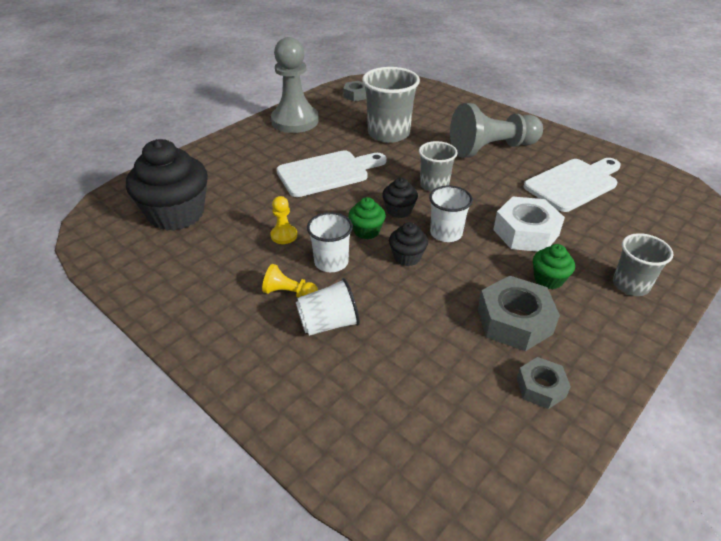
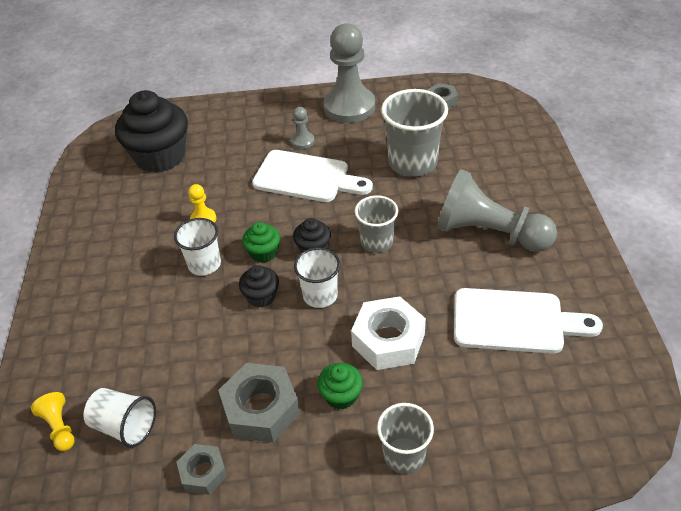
camera: 45 degrees right, 5 degrees up
(289, 293) = (148, 271): yellow pawn -> yellow pawn (60, 427)
(290, 153) = (302, 141): none -> grey pawn
(328, 323) = (141, 313): white cup -> white cup (125, 426)

